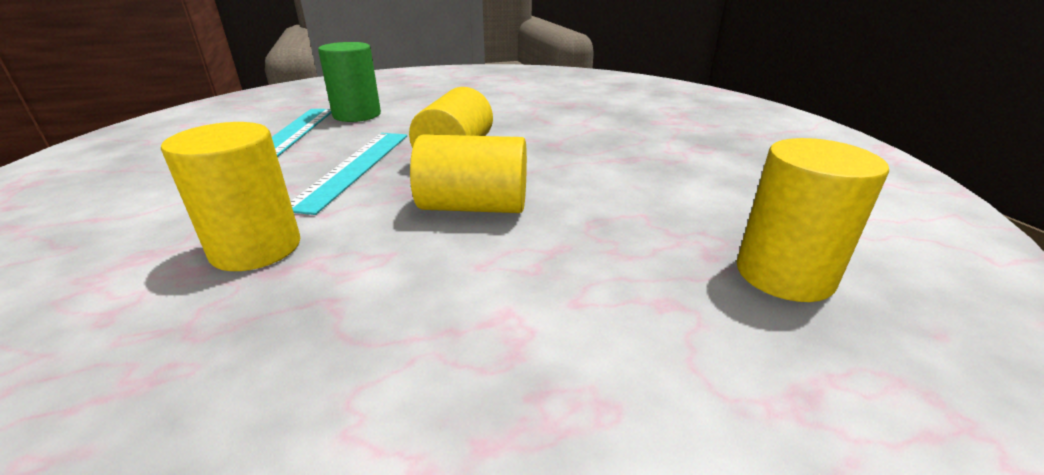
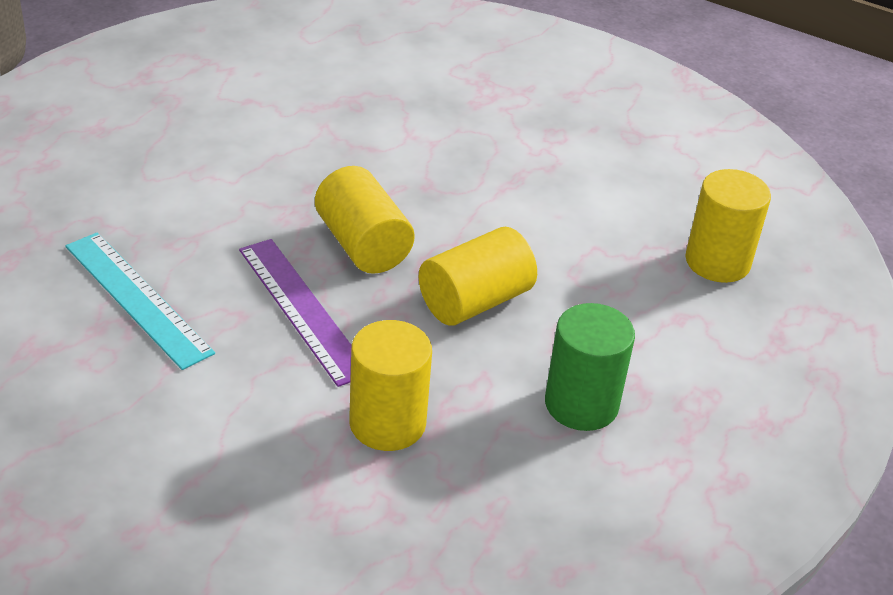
camera: 45 degrees left, 10 degrees up
(354, 167) = (302, 309): turquoise ruler -> purple ruler
(357, 115) = (144, 230): green cylinder -> green cylinder (581, 404)

